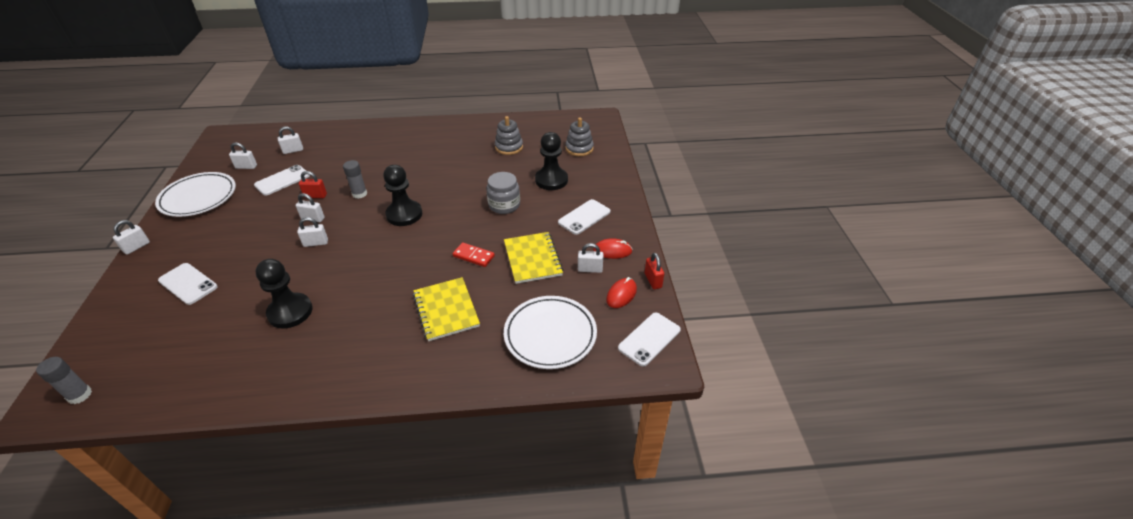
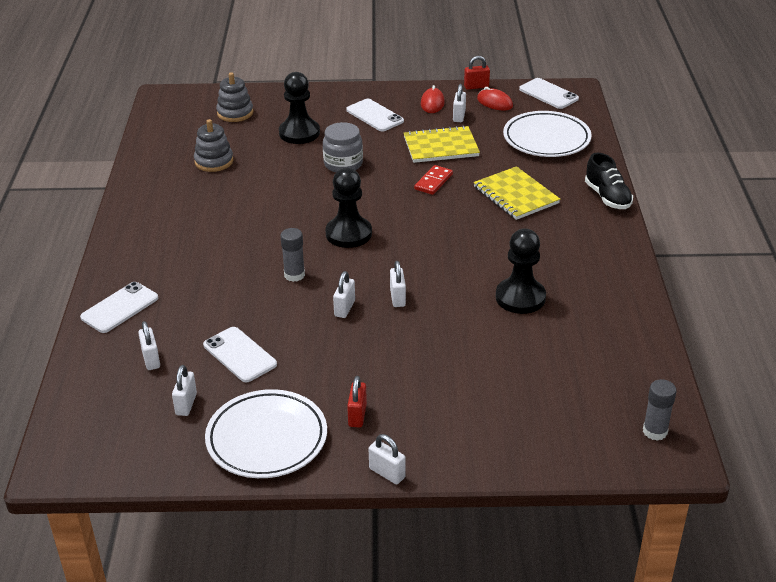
camera: 85 degrees left, 5 degrees down
(188, 284) = (470, 394): white phone -> white phone (120, 308)
(315, 196) = (290, 314): red padlock -> red padlock (357, 415)
(434, 382) = (607, 197): none -> black shoe
(446, 310) = (516, 195): yellow notebook -> yellow notebook turned 75 degrees clockwise

